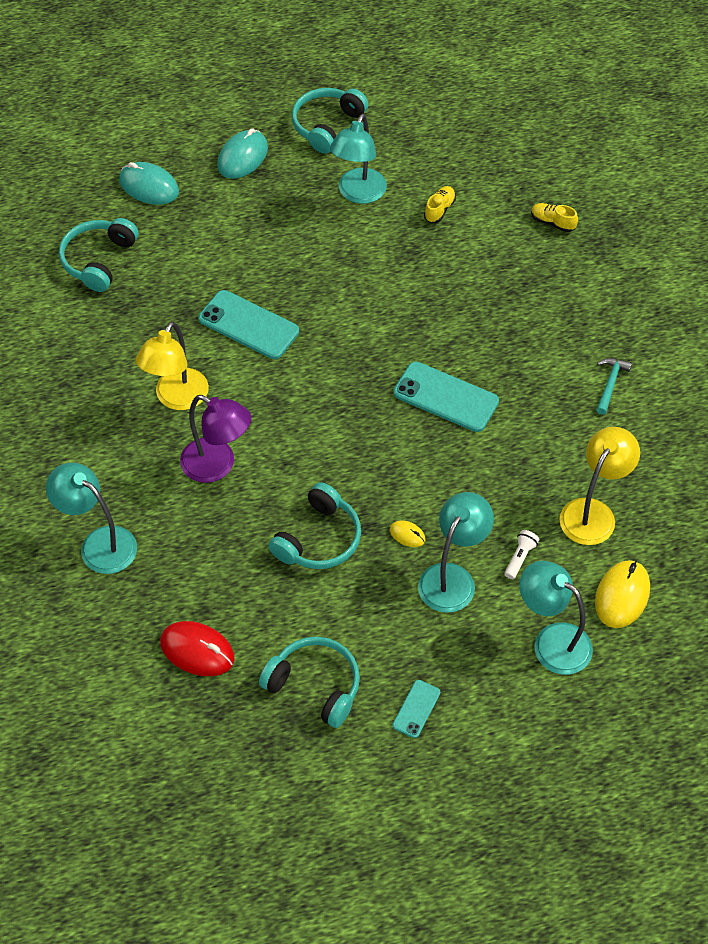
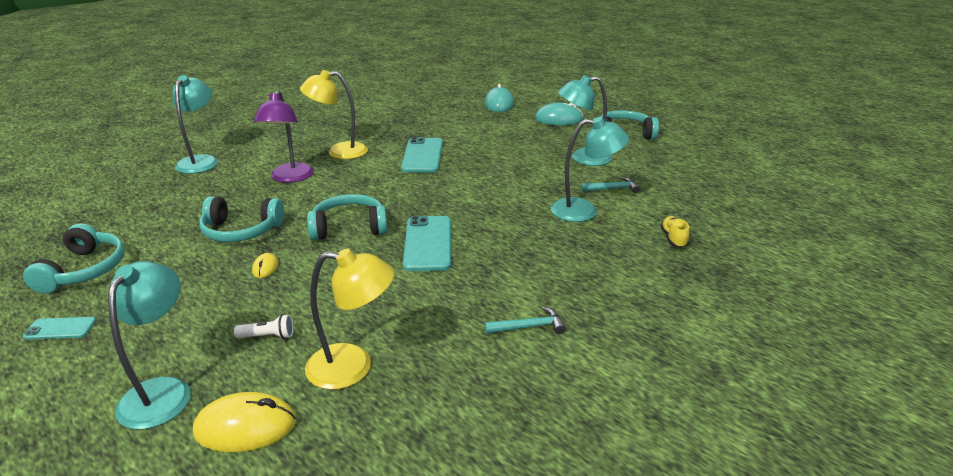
camera: 60 degrees right, 25 degrees down
(98, 260) = (427, 107): turquoise headphones -> turquoise headphones (349, 227)
(197, 651) = (113, 214): red mouse -> none
(439, 209) = (612, 189): yellow shoe -> turquoise hammer
(452, 578) = (226, 304): turquoise lamp -> turquoise lamp (584, 210)

